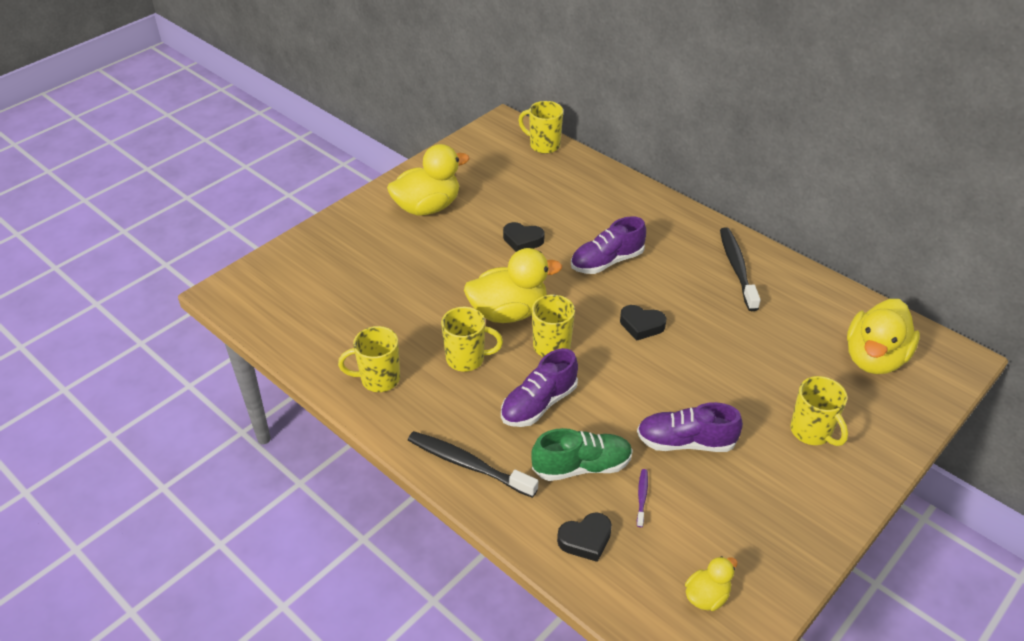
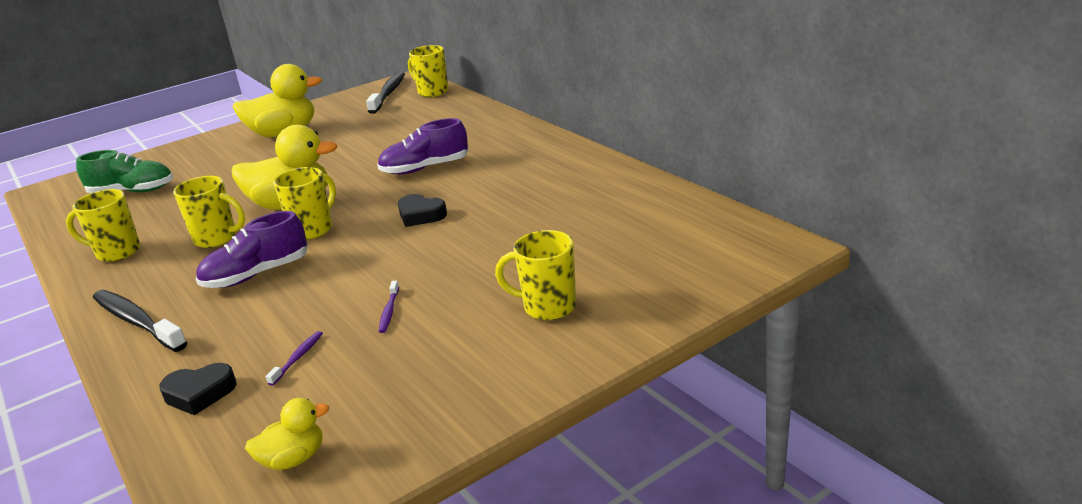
camera: 15 degrees right, 15 degrees down
(522, 240) = (353, 154): black heart -> none
(582, 466) = (255, 328): green shoe -> green shoe (132, 191)
(685, 442) = (389, 311): purple shoe -> purple toothbrush
(737, 269) = (561, 173): black toothbrush -> black toothbrush (388, 94)
(811, 432) = (547, 307): yellow mug -> yellow mug turned 120 degrees clockwise
(874, 358) = (672, 245): yellow duck -> none

